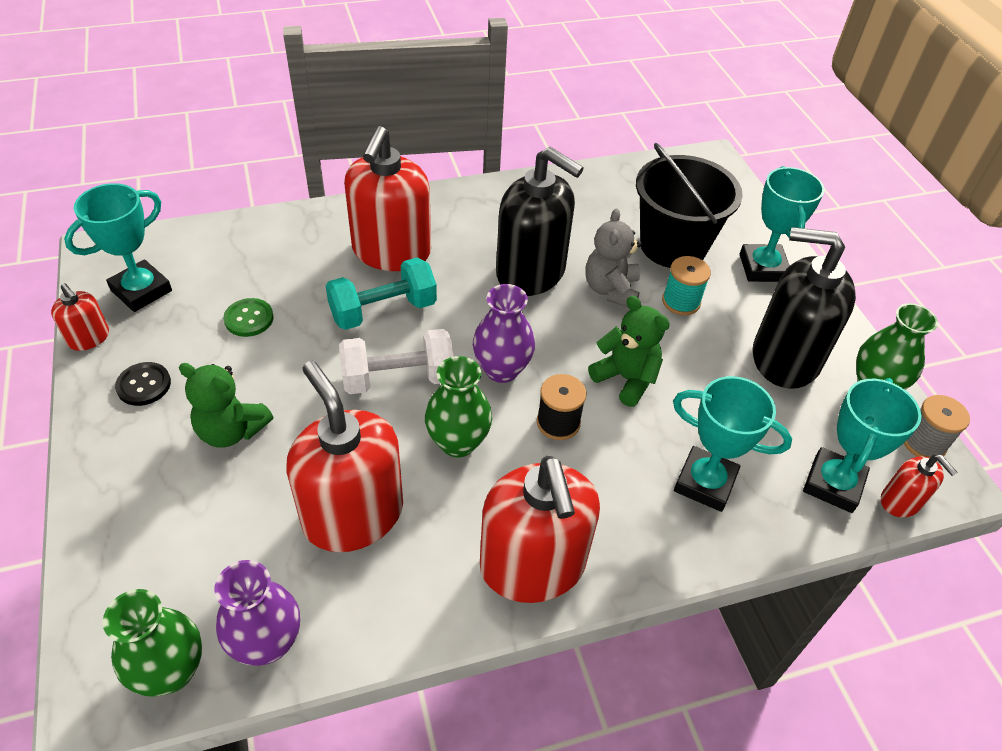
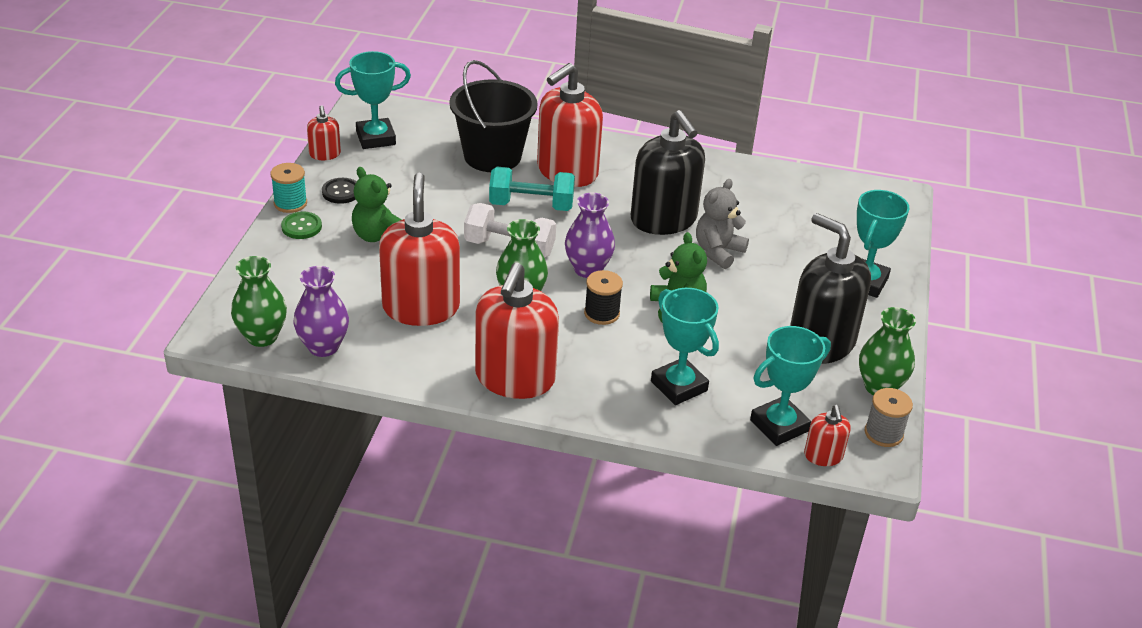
camera: 30 degrees right, 10 degrees down
(249, 319) = (434, 178): green button -> green button (301, 227)
(673, 246) = (799, 242): black bucket -> black bucket (492, 156)
(681, 302) = (769, 279): turquoise spool -> turquoise spool (290, 203)

